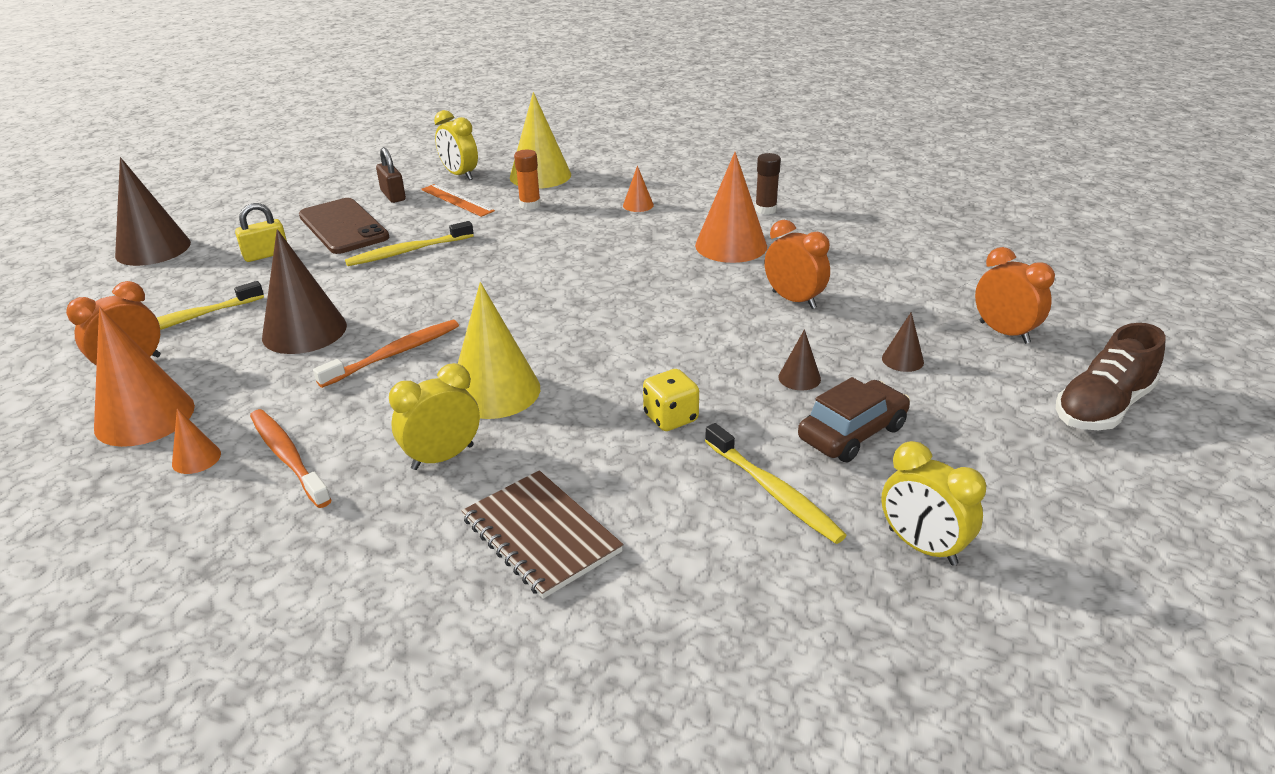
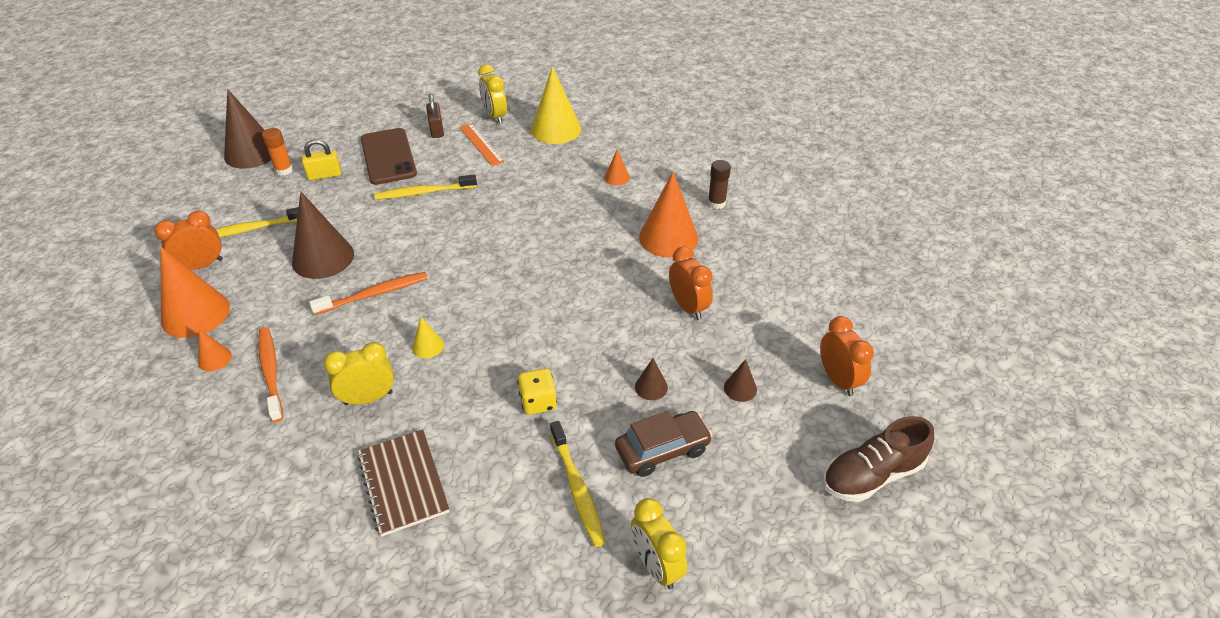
camera: 15 degrees right, 10 degrees up
(495, 391) = (428, 346): yellow cone -> yellow cone, size x0.47
(530, 205) = (533, 160): orange glue stick -> orange glue stick (284, 170)

